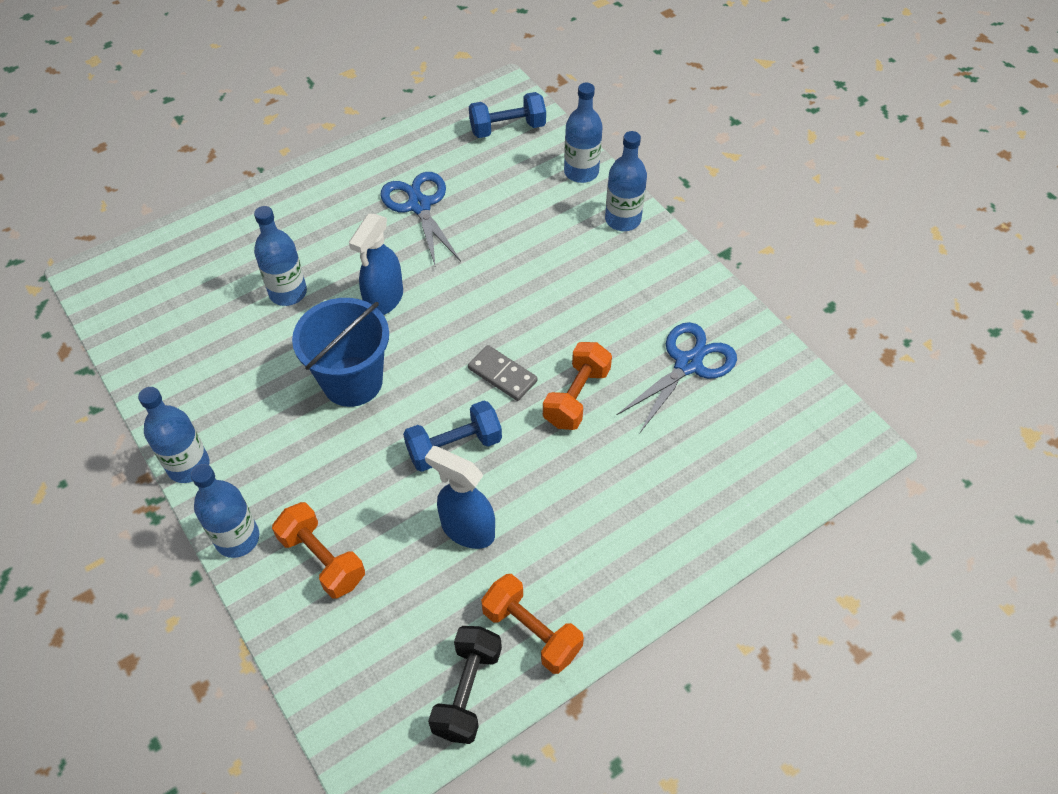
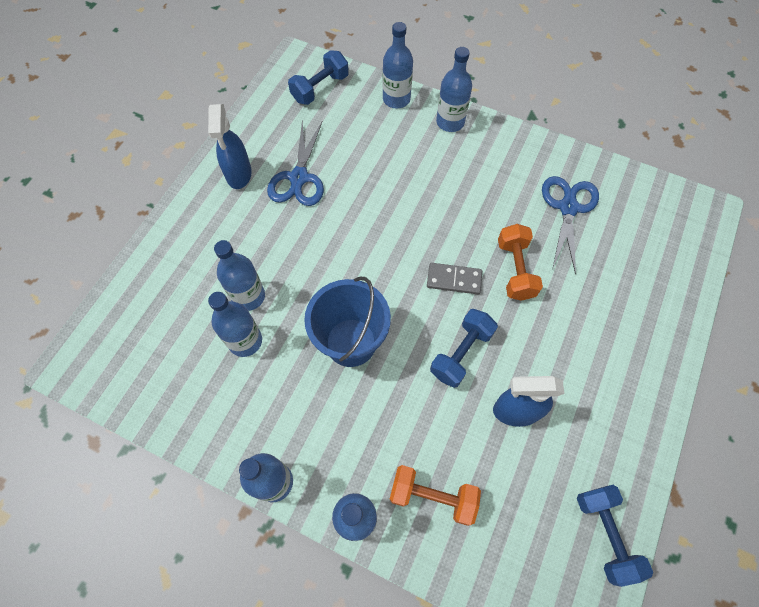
camera: 30 degrees left, 10 degrees up
(255, 331) = (245, 341): none -> blue bottle
(384, 300) = (327, 265): blue spray bottle -> blue spray bottle (239, 174)
(419, 206) = (299, 178): blue scissors -> blue scissors turned 120 degrees counterclockwise
(467, 691) = (605, 534): black dumbbell -> blue dumbbell
(531, 632) = (613, 462): orange dumbbell -> none

